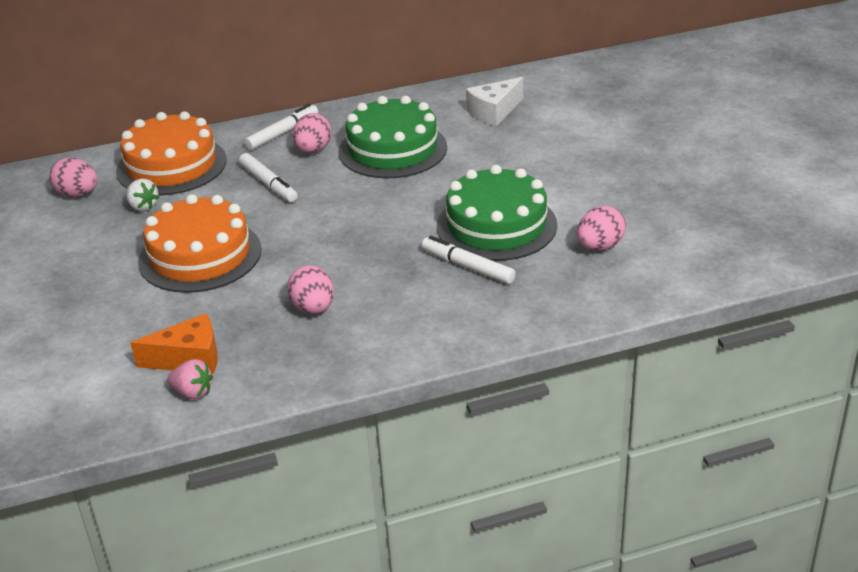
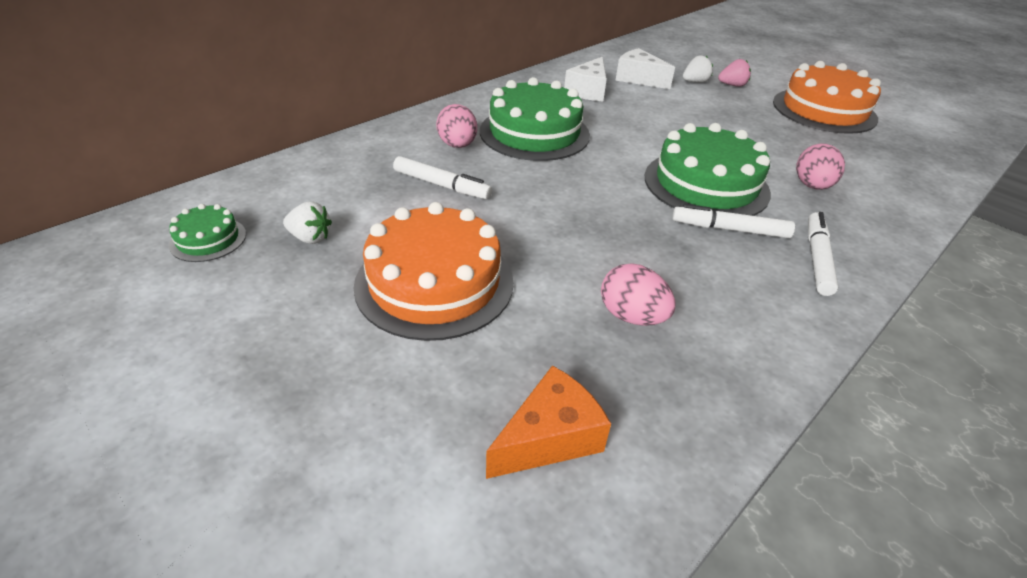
camera: 30 degrees left, 5 degrees up
(78, 194) = (208, 239): pink egg -> green cake
(171, 165) = (310, 185): orange cake -> orange cake (824, 110)
(193, 392) = (605, 495): pink strawberry -> pink strawberry (732, 85)
(282, 133) = (410, 134): white marker -> white marker (817, 259)
(565, 105) = (638, 79): none -> white cheese
(626, 117) = (694, 82): none -> white strawberry

